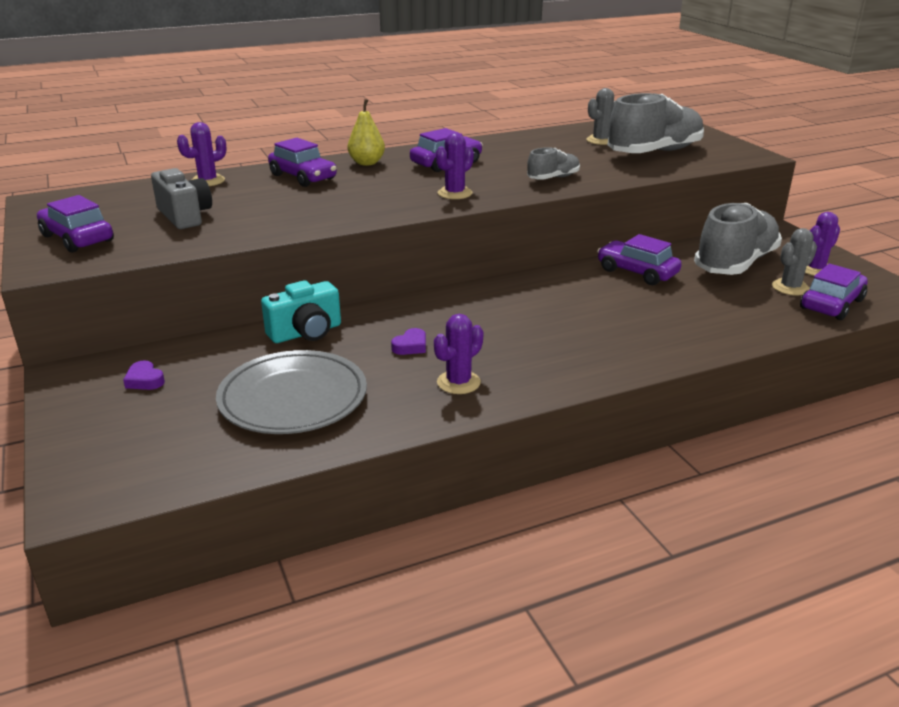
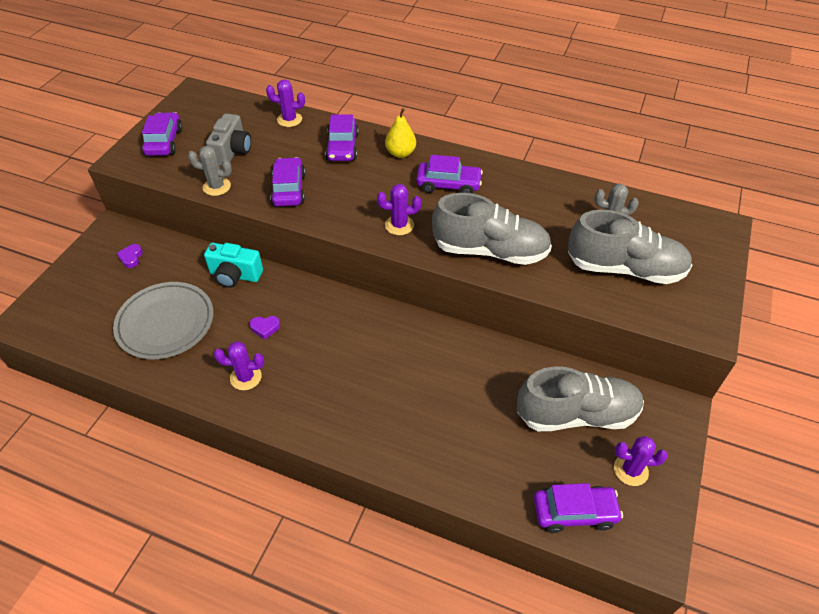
camera: 45 degrees right, 20 degrees up
(553, 178) = (490, 251): grey shoe -> grey shoe, size x2.02
(637, 272) = (490, 367): purple car -> purple car (289, 189)
(790, 287) = (573, 471): grey cactus -> grey cactus (216, 187)

